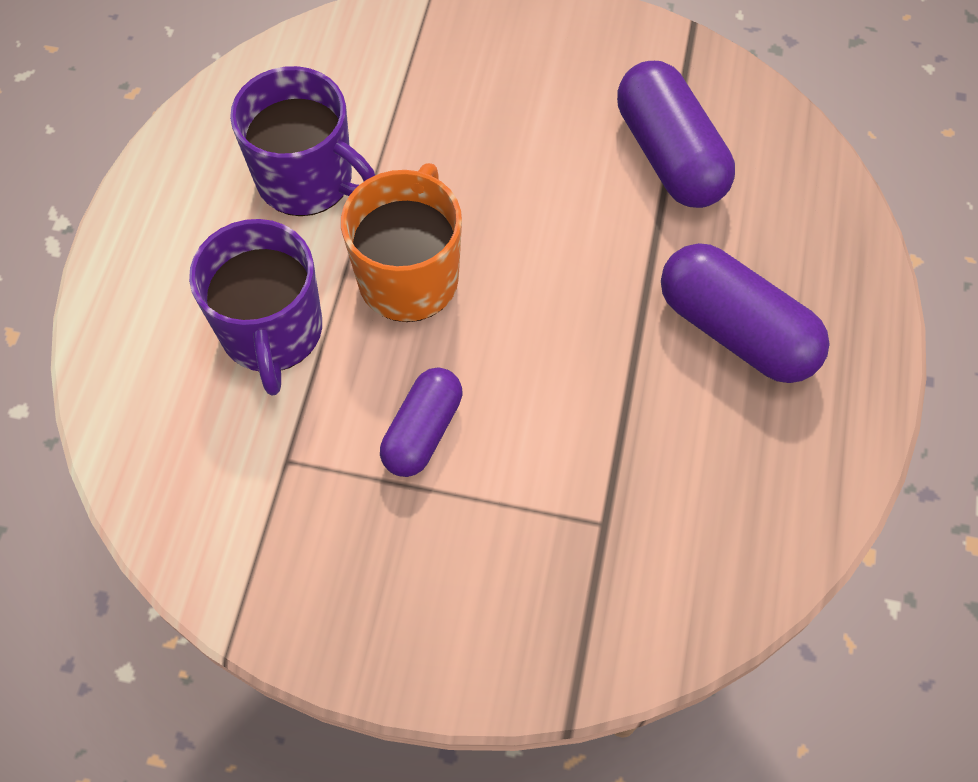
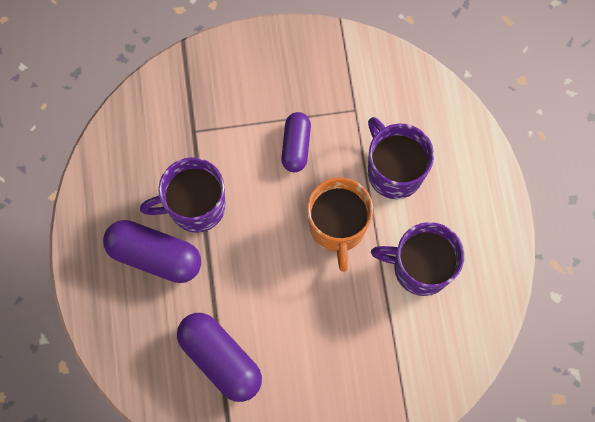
camera: 160 degrees right, 10 degrees up
(642, 387) = (195, 206): none -> purple mug

